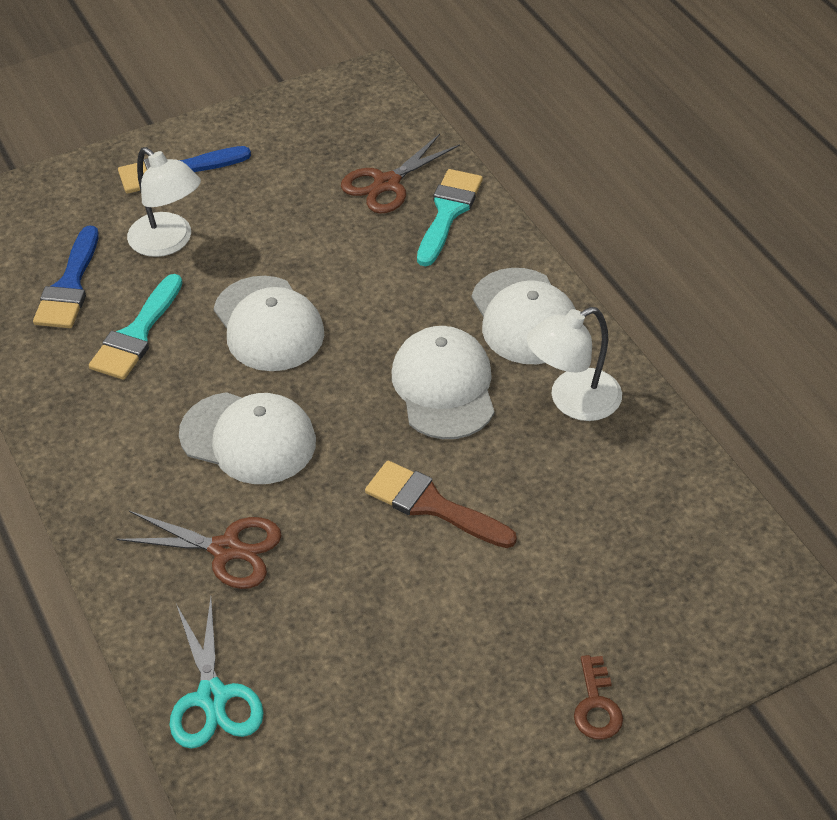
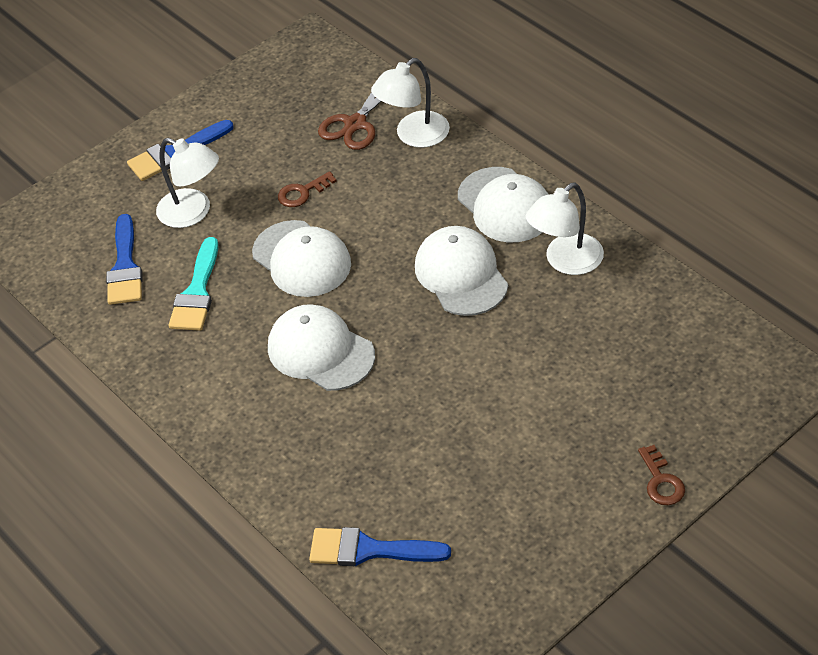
camera: 10 degrees left, 0 degrees up
(212, 697) = (368, 550): turquoise scissors -> blue brush
(226, 549) = (336, 439): brown scissors -> none
(248, 438) = (320, 351): white cap -> white cap turned 150 degrees counterclockwise
(298, 248) = (302, 192): none -> brown key
(431, 505) = (484, 367): brown brush -> none
(448, 212) = (414, 136): turquoise brush -> white lamp

